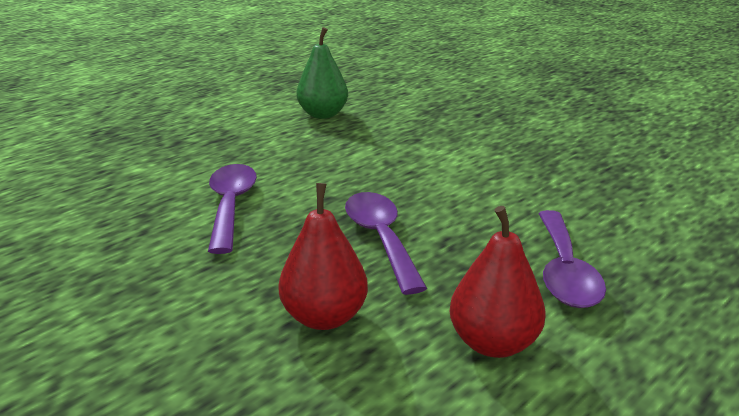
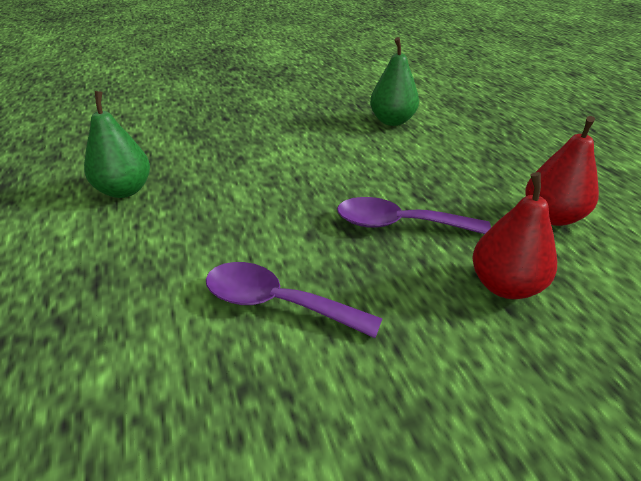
camera: 65 degrees left, 10 degrees up
(564, 271) = (479, 164): purple spoon -> none
(598, 195) = (392, 121): none -> green pear

